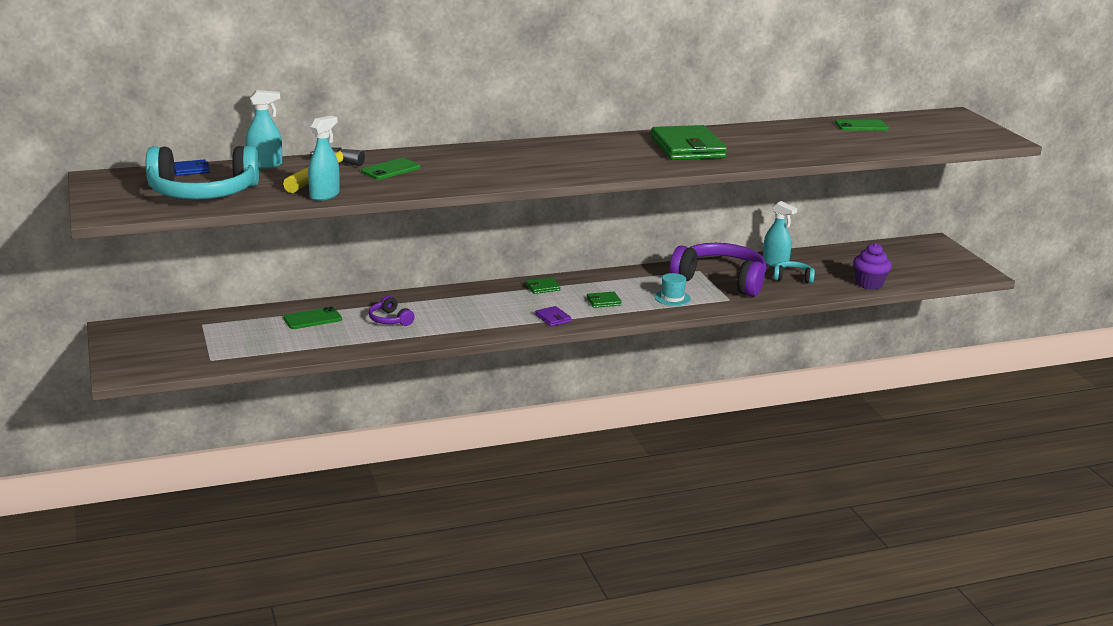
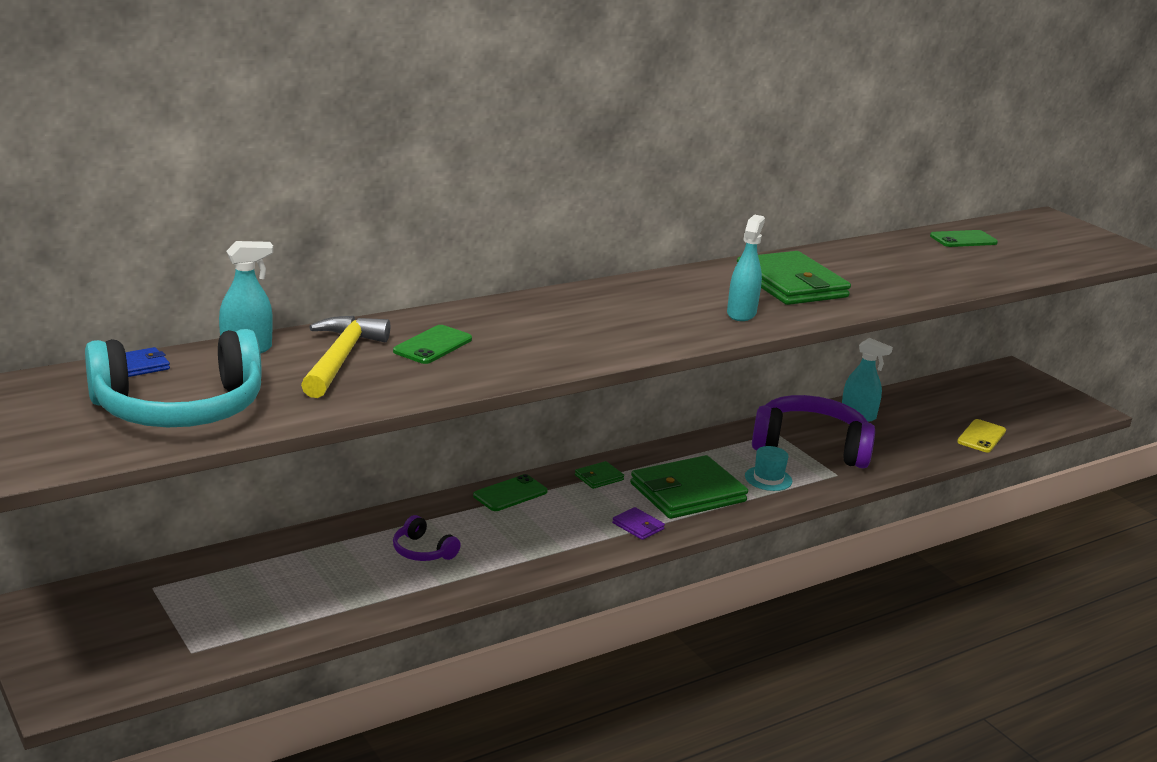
camera: 15 degrees left, 0 degrees up
(312, 319) = (312, 561): green phone -> green phone (510, 494)
(324, 195) = (366, 398): turquoise spray bottle -> turquoise spray bottle (741, 313)
(603, 301) = (687, 492): green wallet -> green wallet, size x2.35
(792, 278) = (891, 435): turquoise headphones -> none
(869, 284) = (981, 436): purple cupcake -> yellow phone

